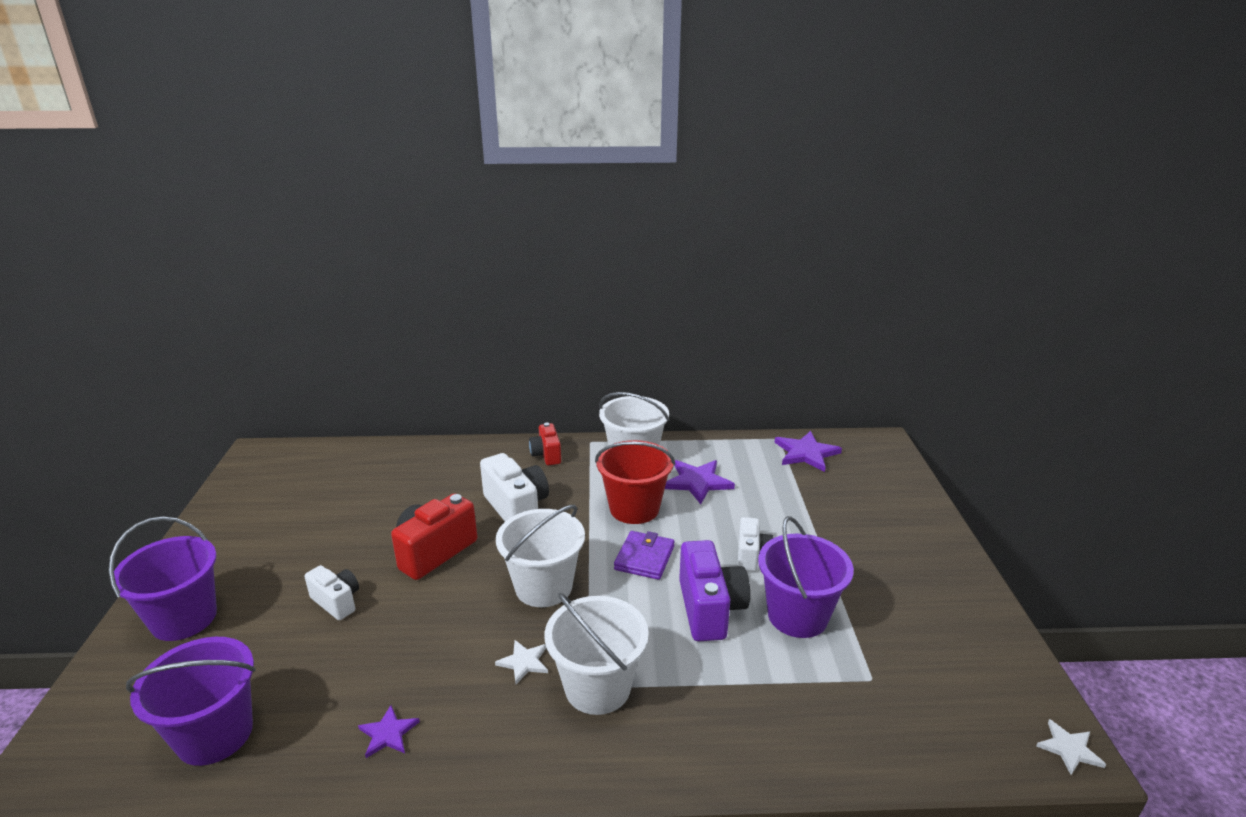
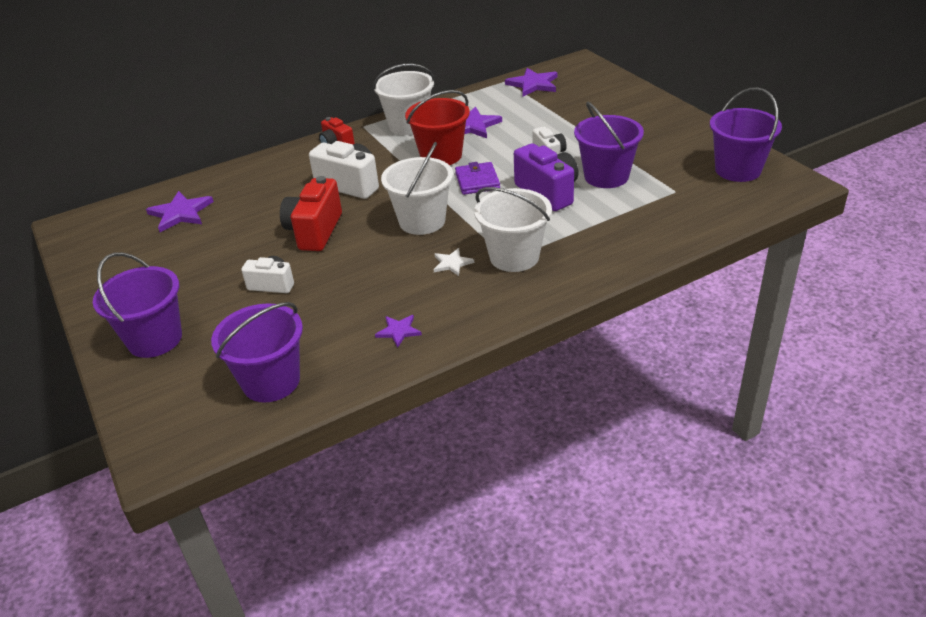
camera: 25 degrees left, 10 degrees up
(347, 478) = (180, 213): none -> purple star
(984, 683) = (738, 170): none -> purple bucket
(1069, 749) = (800, 183): white star -> none

